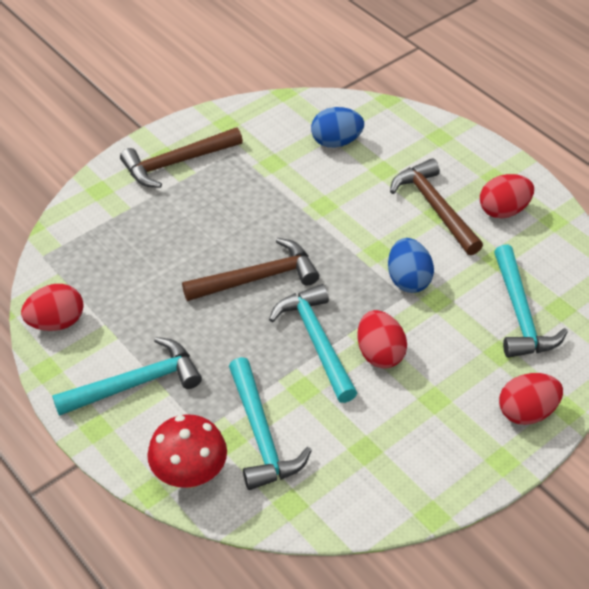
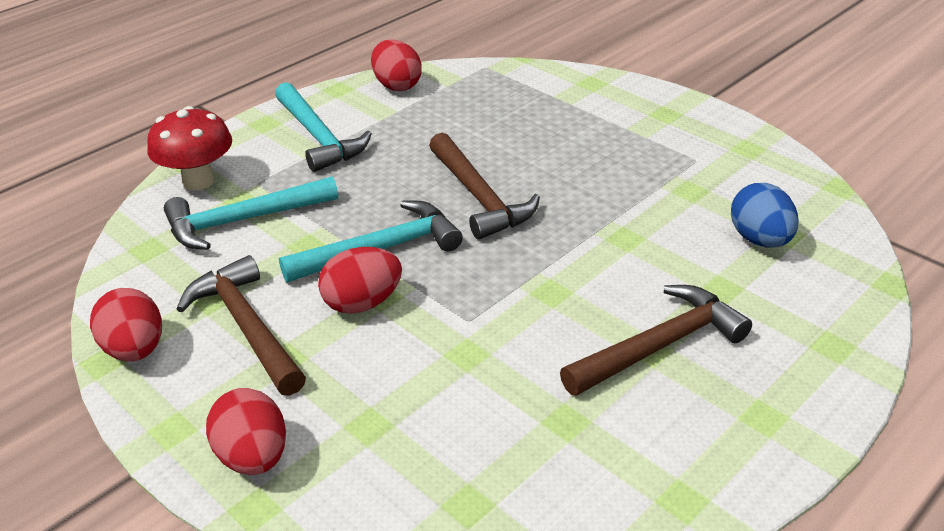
camera: 85 degrees right, 10 degrees down
(177, 163) = (656, 123): brown hammer -> brown hammer (246, 327)
(408, 280) = (499, 323): blue egg -> none
(503, 210) = (682, 429): red egg -> red egg (135, 349)
(520, 314) = (449, 450): turquoise hammer -> none

